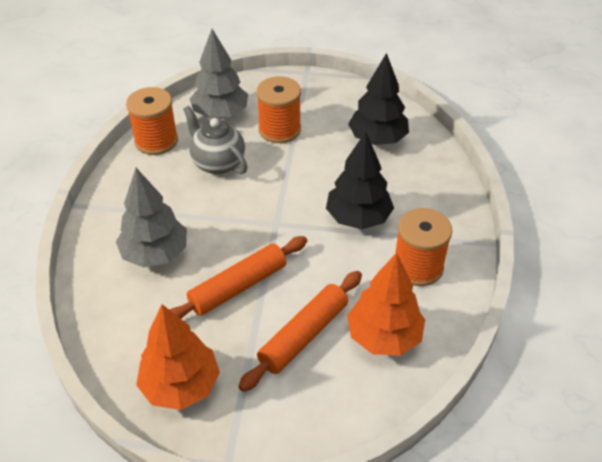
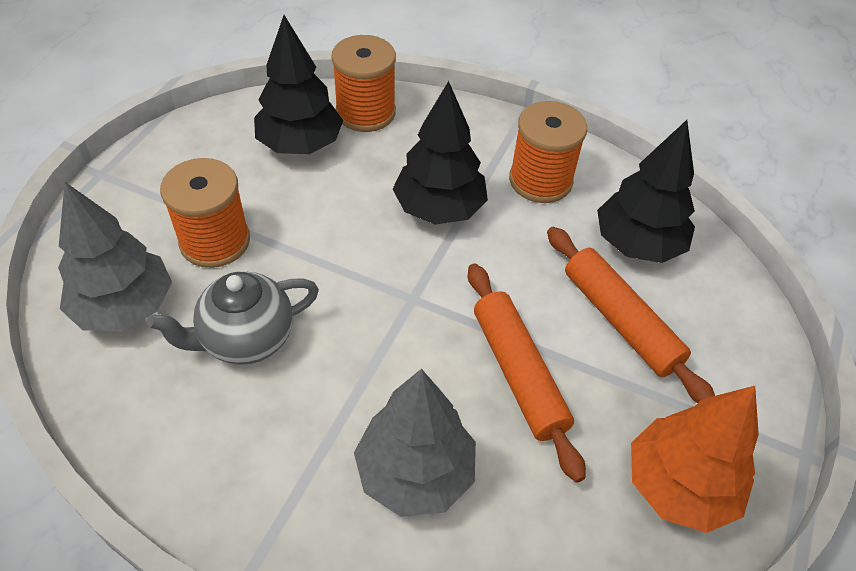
camera: 75 degrees left, 5 degrees up
(156, 141) = (135, 419): orange spool -> orange spool (365, 112)
(384, 336) = (637, 244): orange tree -> black tree

